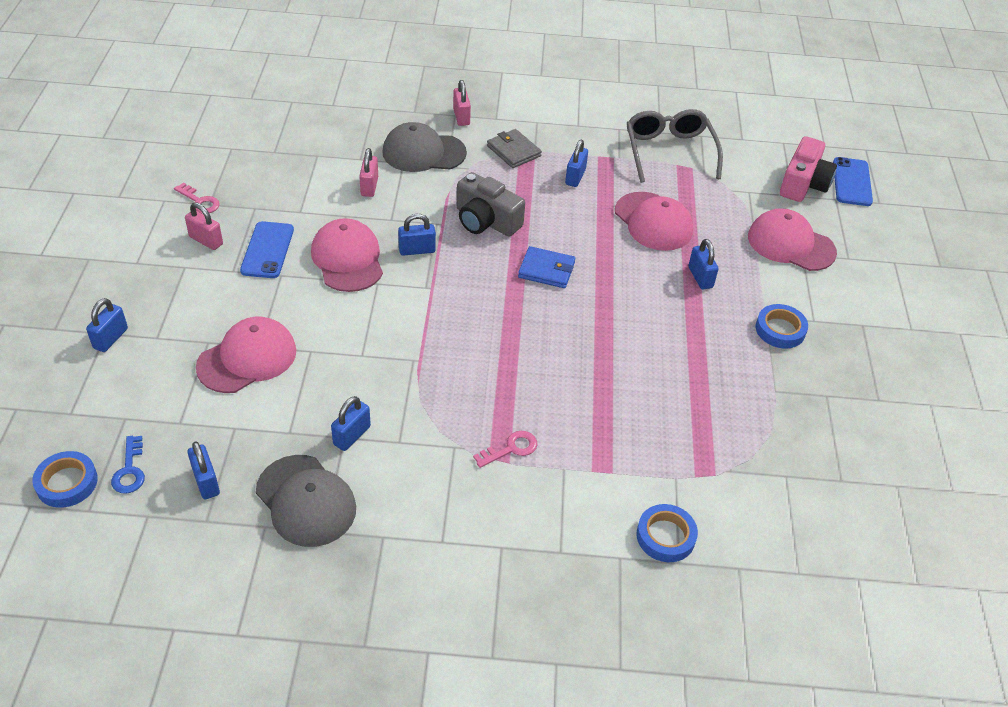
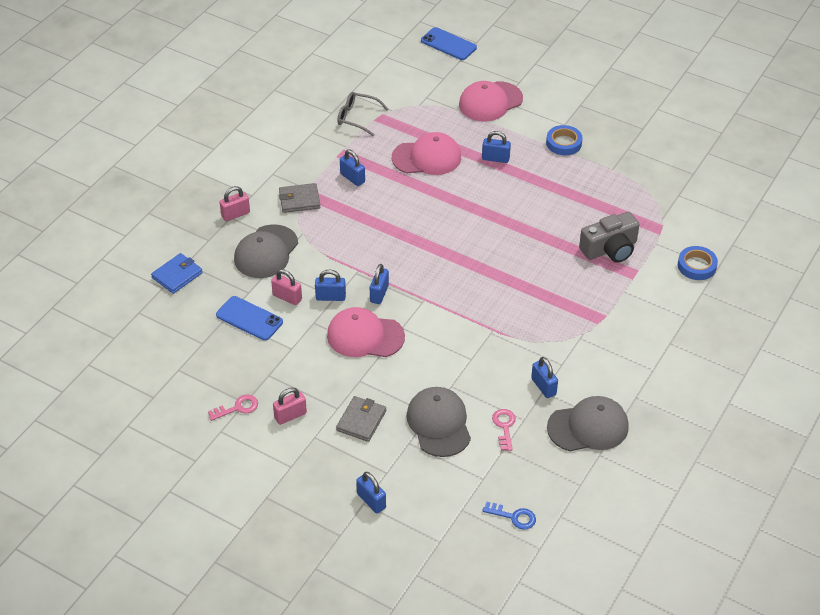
camera: 60 degrees left, 0 degrees up
(67, 483) = (507, 555): blue tape -> none
(206, 482) = (545, 476): blue padlock -> blue padlock (330, 297)
(223, 295) = (361, 420): none -> grey wallet
(247, 358) = (439, 423): pink cap -> grey cap
(267, 250) = (325, 380): blue phone -> blue phone (249, 318)
(461, 117) = (235, 214): pink padlock -> pink padlock turned 45 degrees counterclockwise
(486, 221) = (370, 244): grey camera -> grey camera (610, 249)
(511, 449) = (596, 310): pink key -> pink key (504, 427)
(546, 270) = (442, 231): blue wallet -> blue wallet (177, 275)
(669, 152) = (357, 117): grey glasses -> grey glasses, size x0.64
(803, 184) = (435, 67): pink camera -> none

